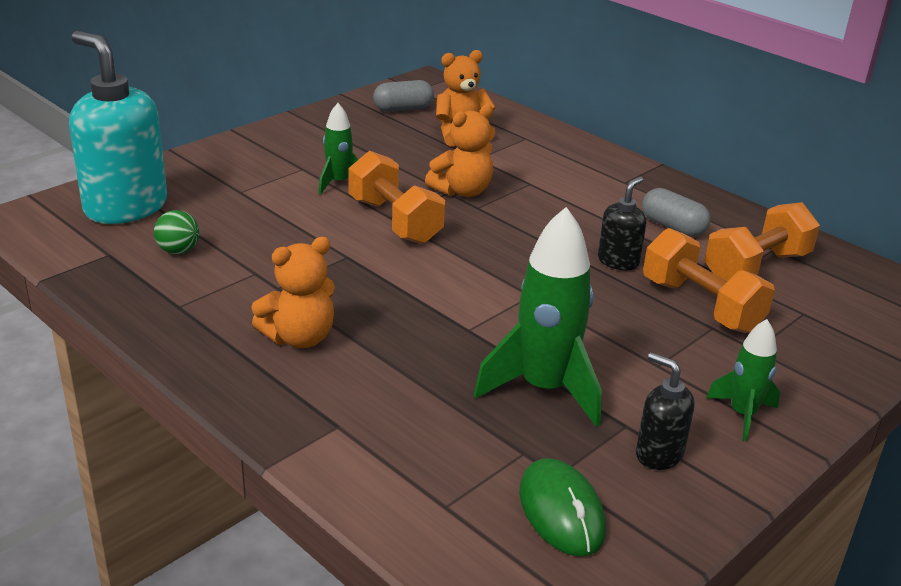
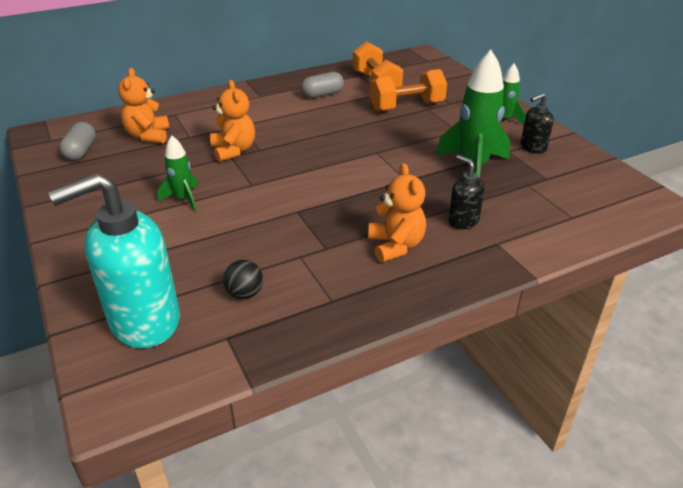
camera: 70 degrees left, 5 degrees up
(178, 251) = (245, 293): green ball -> black ball
(394, 221) = (259, 184): orange dumbbell -> none
(561, 511) = (576, 183): green mouse -> none
(618, 261) = (352, 118): black soap dispenser -> black soap dispenser (463, 221)

